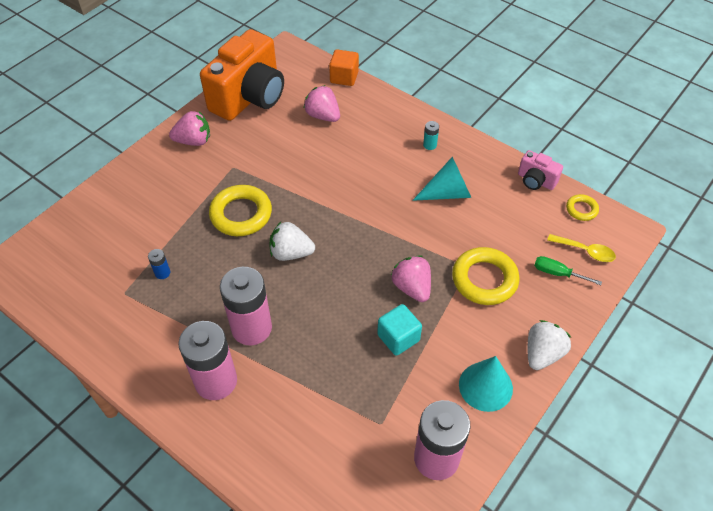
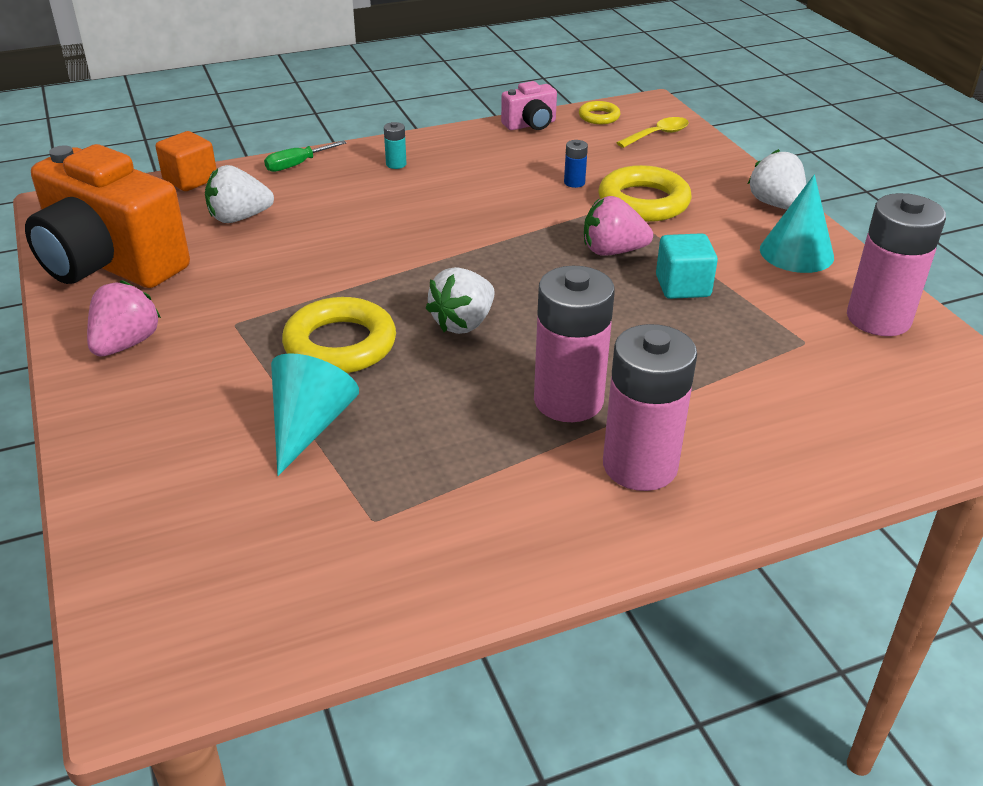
camera: 60 degrees left, 15 degrees down
(162, 273) = (374, 461): blue battery -> blue battery (574, 182)
(249, 97) = (110, 264): orange camera -> orange camera turned 150 degrees clockwise
(323, 116) = (239, 218): pink strawberry -> white strawberry
(448, 193) = (488, 179): turquoise cone -> turquoise cone (309, 425)
(557, 273) = (674, 159): green screwdriver -> green screwdriver (297, 165)

